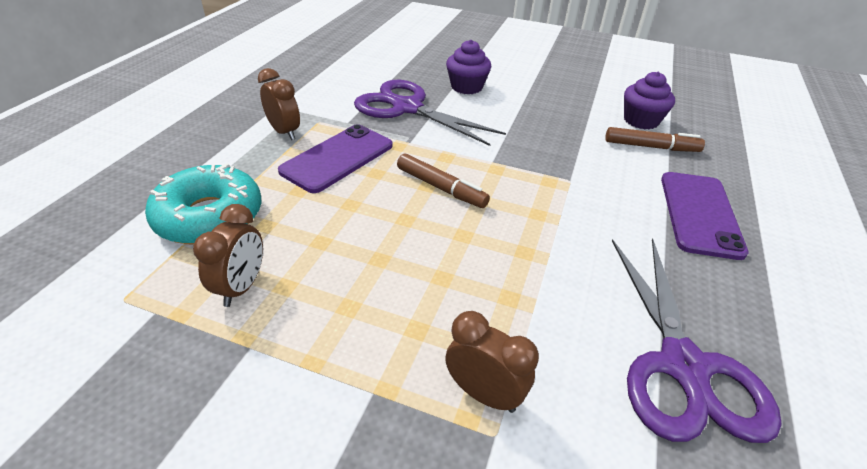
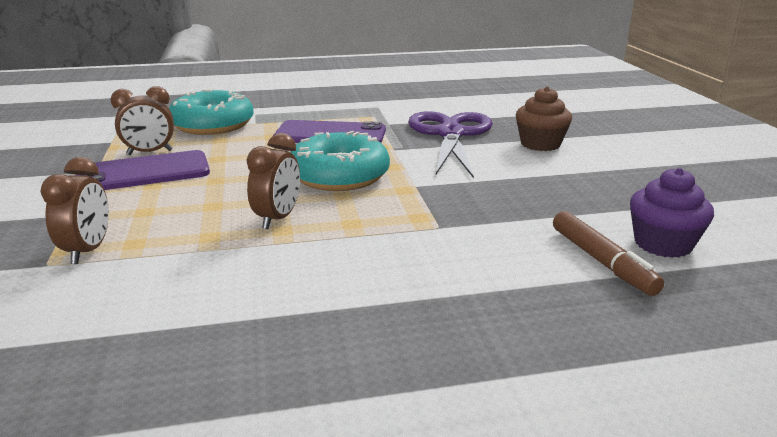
camera: 60 degrees right, 15 degrees down
(284, 132) = (341, 112): brown clock -> brown clock (278, 218)
(440, 187) = (339, 176): brown marker -> turquoise donut
(466, 87) = (540, 144): purple cupcake -> brown cupcake
(683, 365) = (173, 341): purple scissors -> none
(700, 214) = (483, 319): purple phone -> purple phone (144, 173)

